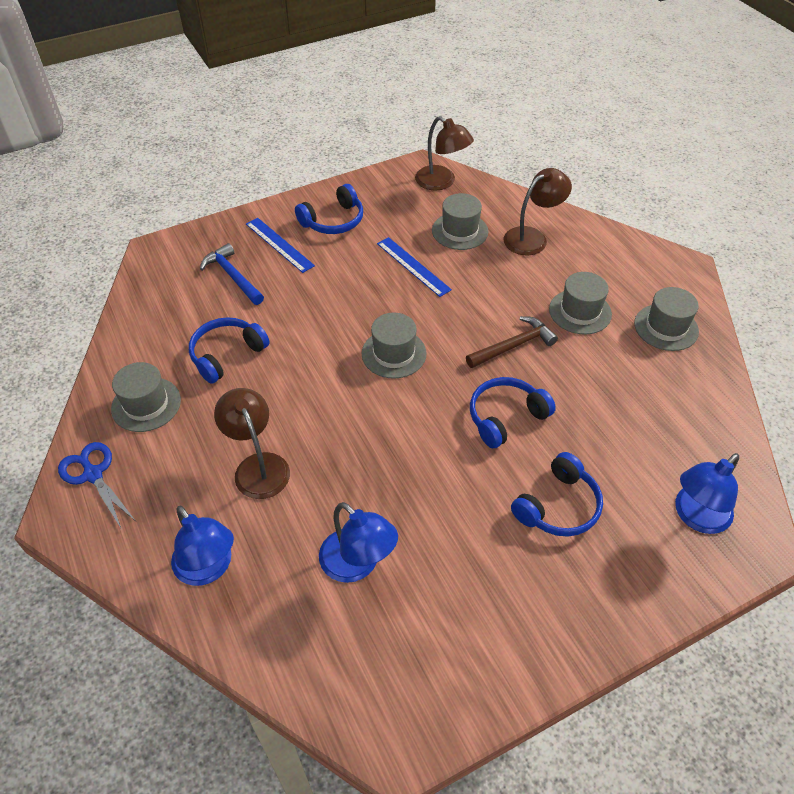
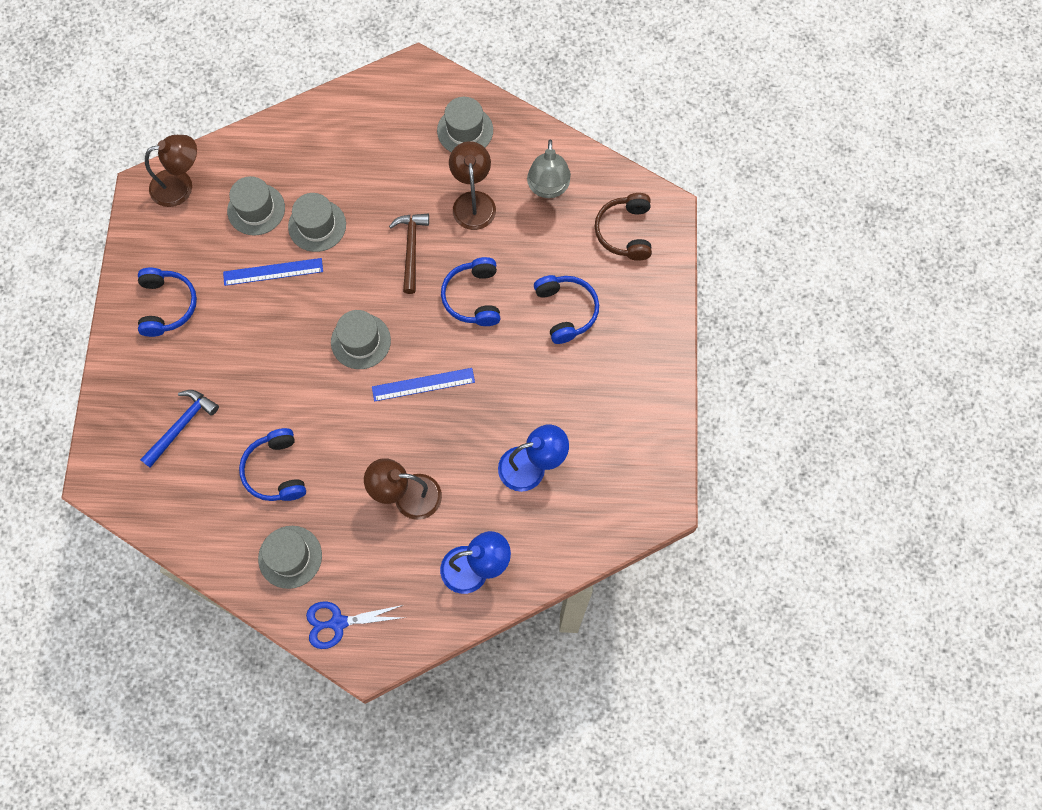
camera: 60 degrees left, 20 degrees up
(233, 276) = (182, 426): blue hammer -> blue hammer turned 135 degrees clockwise
(279, 244) = (167, 367): blue ruler -> blue ruler (423, 384)
(532, 237) = (304, 158): brown lamp -> brown lamp (473, 201)
(580, 312) = (409, 179): grey hat -> grey hat (317, 225)
(675, 421) = (548, 188): none -> grey lamp
(696, 517) = (625, 232): blue lamp -> brown headphones

